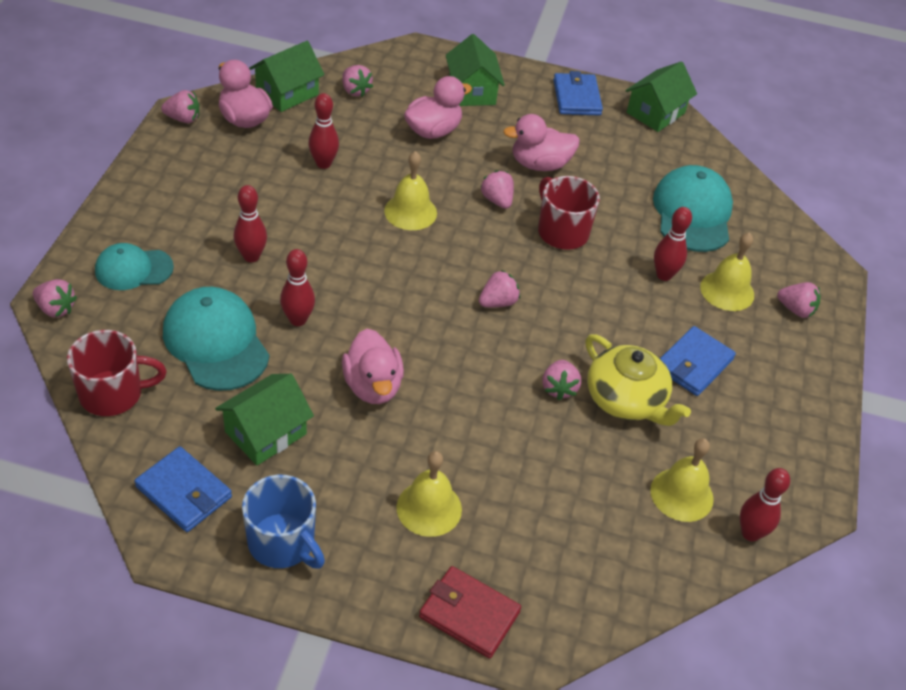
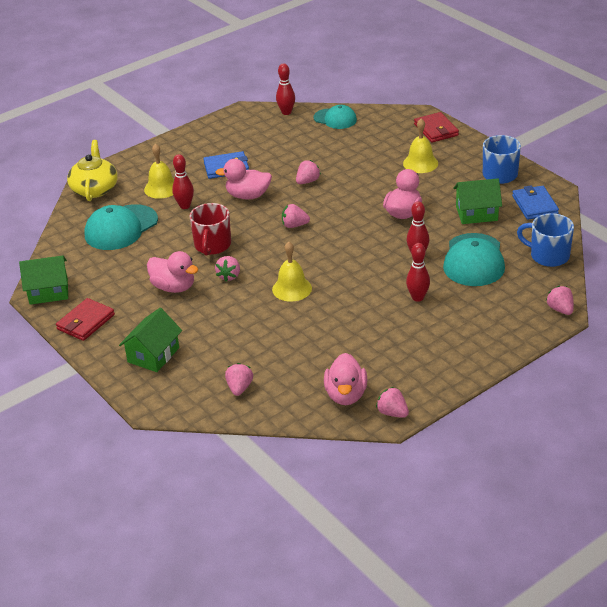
camera: 135 degrees left, 10 degrees down
(113, 394) = (548, 256): red mug -> blue mug
(133, 269) = (498, 316): turquoise cap -> turquoise cap (335, 119)
(287, 93) = (294, 405): green house -> none
(323, 163) = (318, 340): red bowling pin -> none
(433, 131) = (217, 335): pink duck -> pink duck (248, 196)
(576, 97) = (86, 322): blue wallet -> red wallet
(626, 399) = (279, 167): yellow teapot -> yellow teapot (94, 189)
(682, 494) = (299, 131): yellow bell -> none
(796, 310) = (139, 169): pink strawberry -> none

